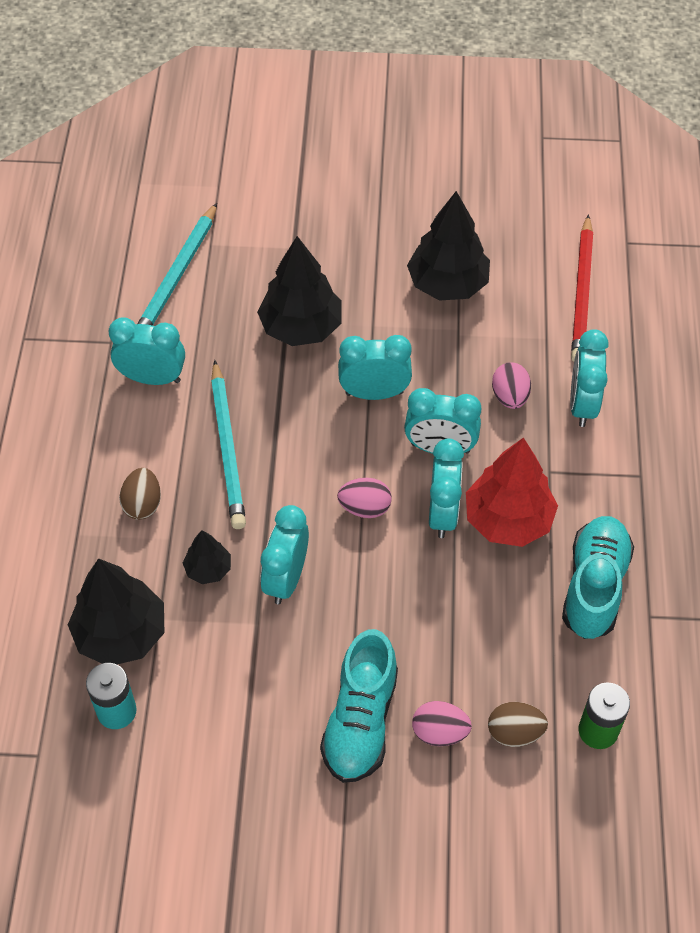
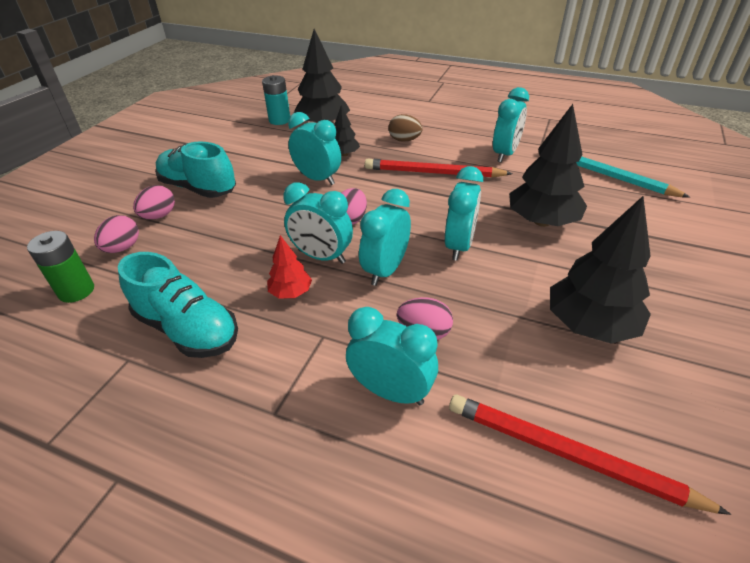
camera: 110 degrees right, 15 degrees down
(227, 448) = (433, 173): turquoise pencil -> red pencil
(508, 519) = (291, 292): red tree -> red tree, size x0.52
(514, 732) = (122, 248): brown egg -> pink egg

